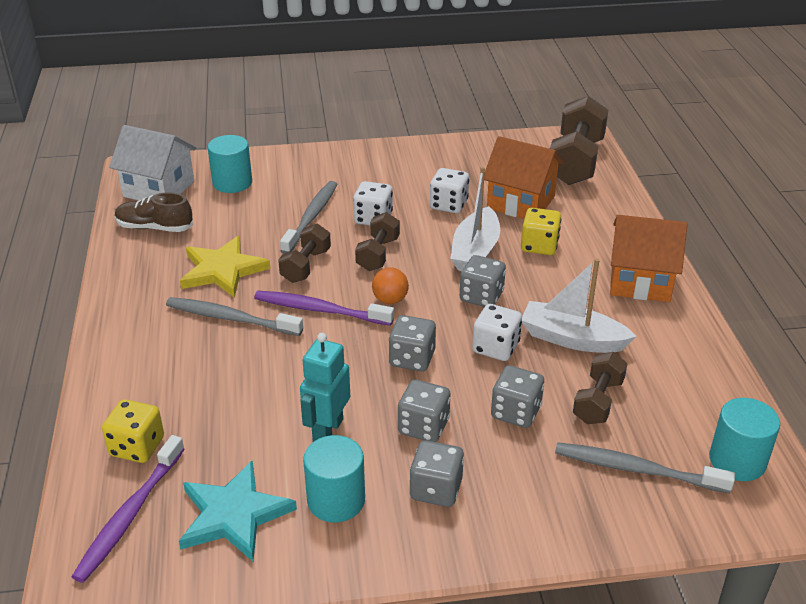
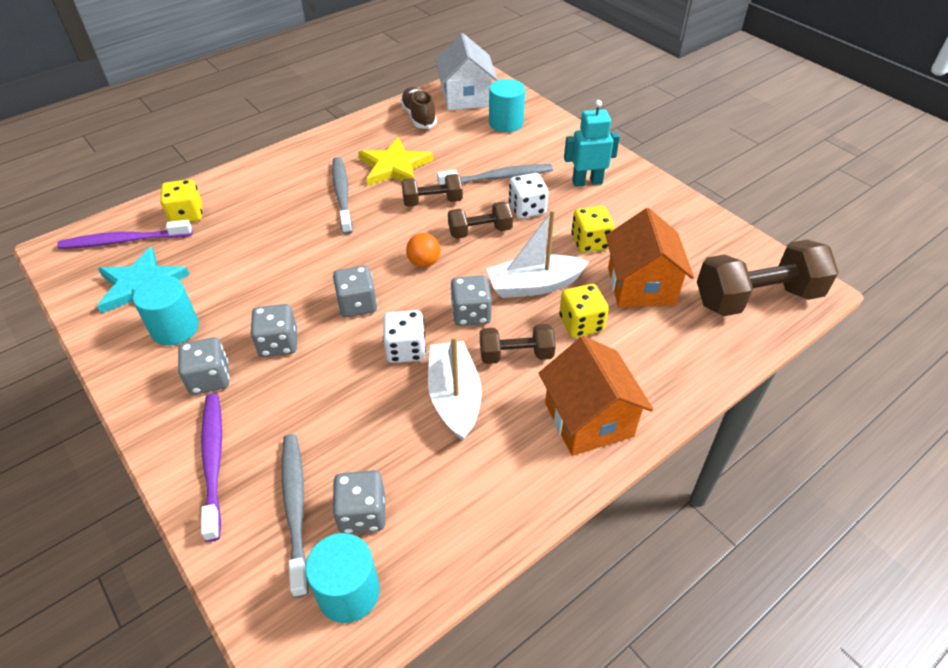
camera: 60 degrees right, 10 degrees up
(320, 310) = (383, 231): purple toothbrush -> purple toothbrush (213, 461)
(327, 431) = (246, 293): turquoise robot -> turquoise robot (587, 182)
(448, 205) = (590, 242): white dice -> yellow dice
(516, 412) = (327, 394): grey dice -> grey dice (362, 513)
(598, 401) = (375, 447): brown dumbbell -> brown dumbbell (516, 355)

